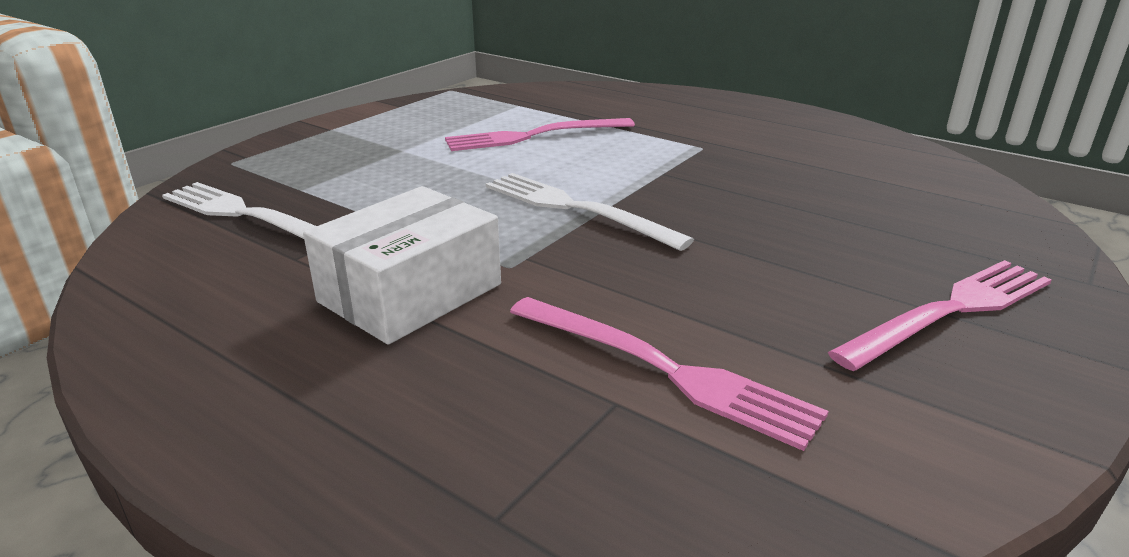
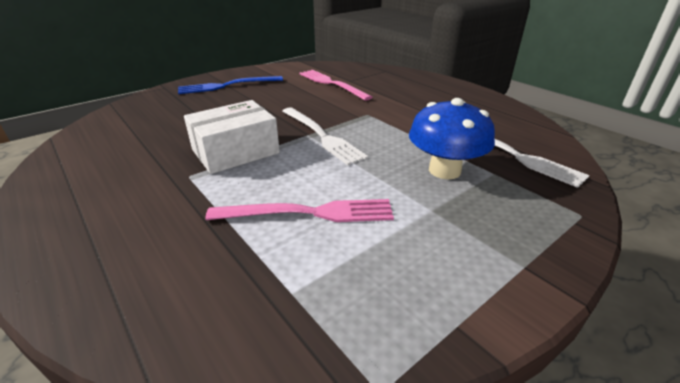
camera: 165 degrees left, 5 degrees up
(373, 184) = (444, 170): none -> blue mushroom
(410, 293) = (409, 109): white box -> white box (235, 151)
(950, 311) = (227, 85): pink fork -> blue fork

